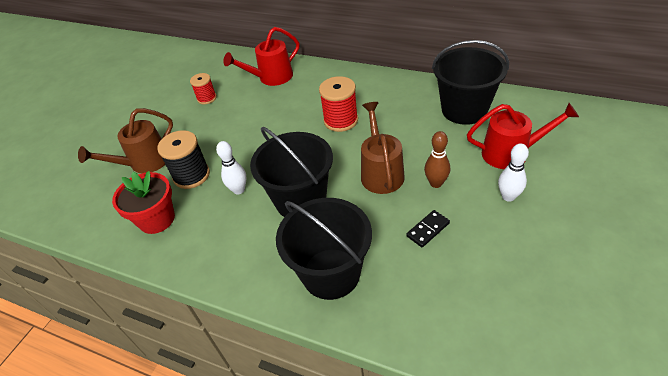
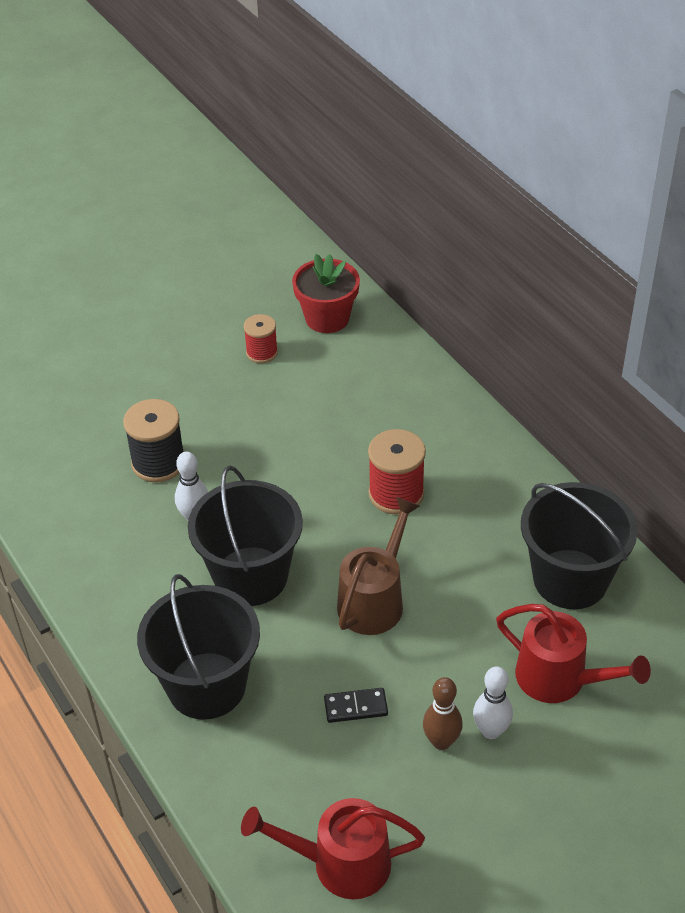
camera: 30 degrees right, 0 degrees up
(144, 163) = (120, 410): brown watering can -> none
(157, 219) = (81, 499): red flower pot -> red flower pot (327, 318)
(271, 78) = (369, 367): red watering can -> red watering can (340, 863)
(436, 183) = (424, 657): brown bowling pin -> brown bowling pin (441, 741)

